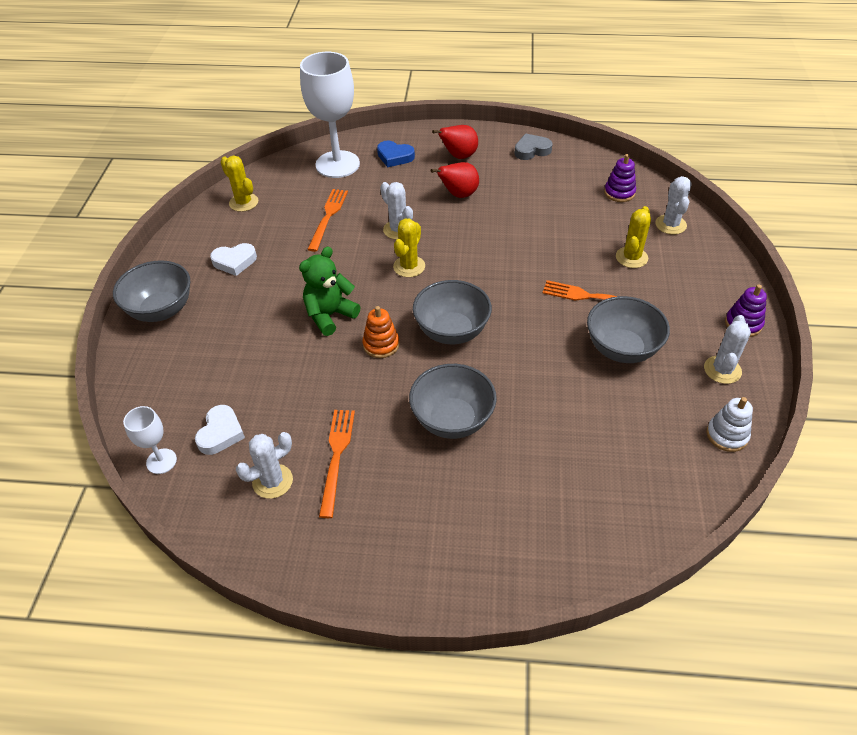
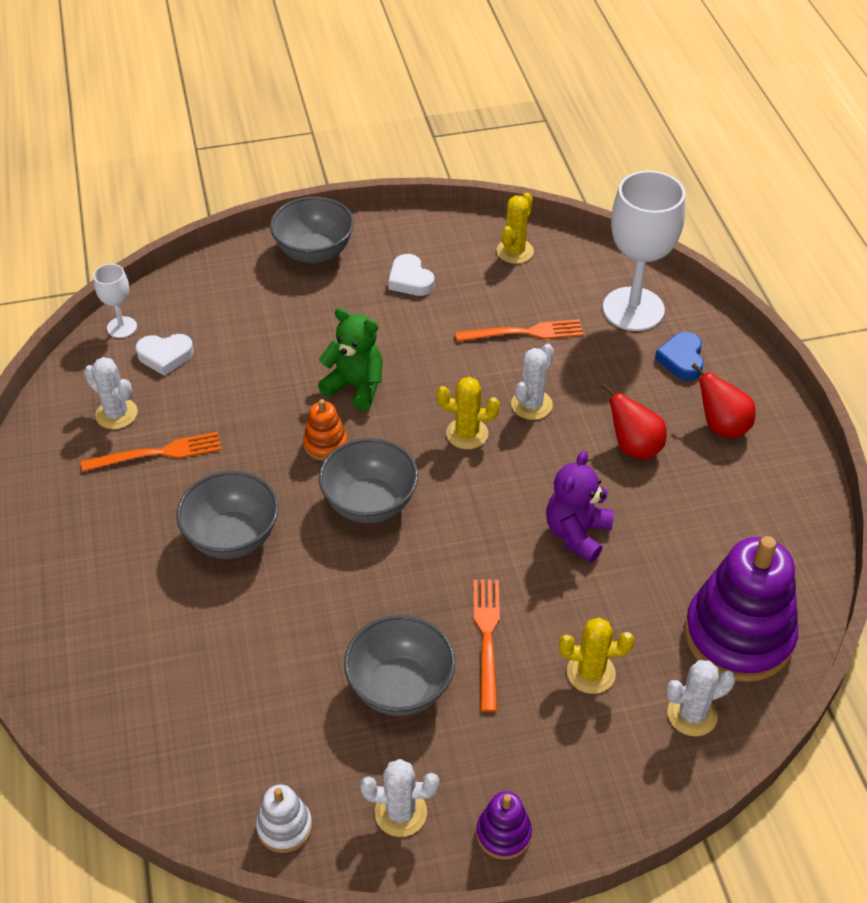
camera: 70 degrees right, 0 degrees up
(520, 236) = (577, 533): none -> purple teddy bear
(531, 150) = (785, 506): grey heart -> none
(619, 193) = (738, 635): purple stacking toy -> purple stacking toy, size x2.20

